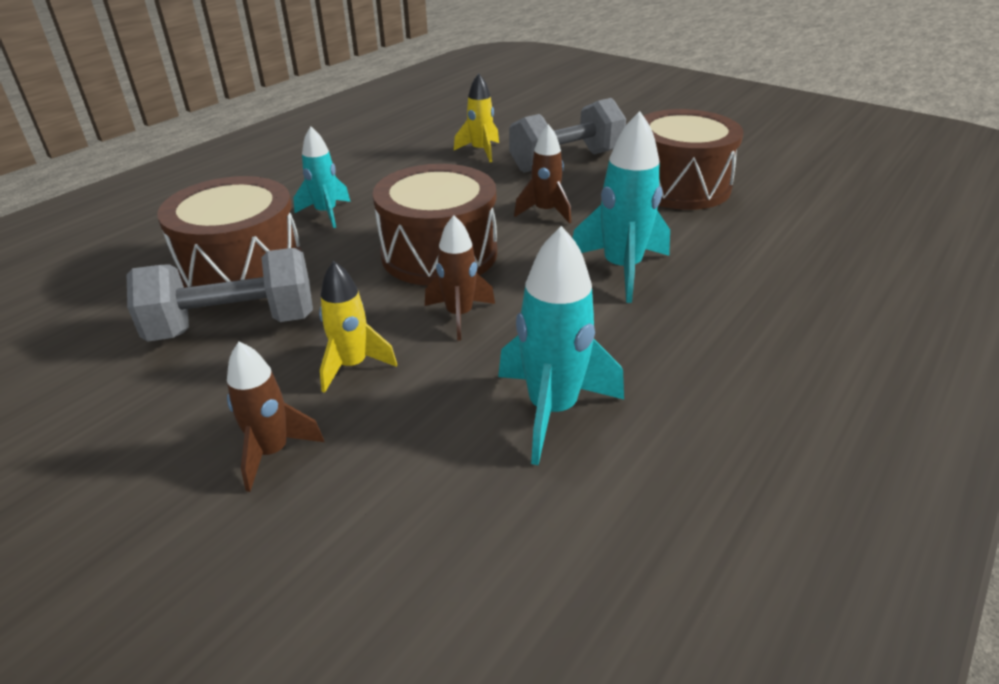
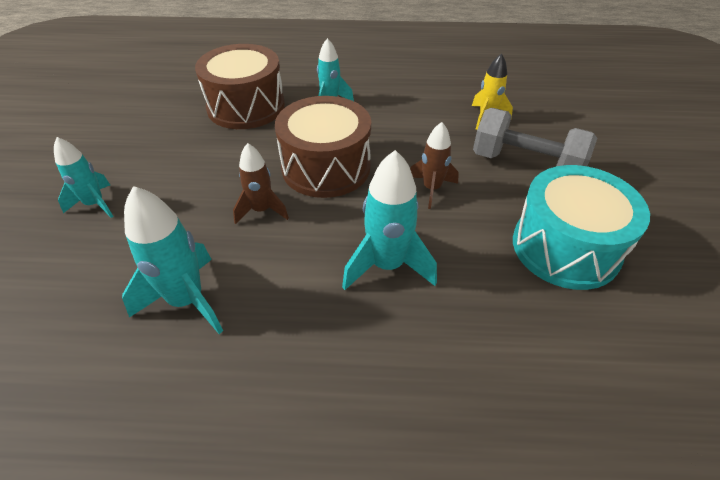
camera: 55 degrees right, 10 degrees up
(234, 325) = (191, 134): grey dumbbell -> none
(272, 452) = (95, 204): brown rocket -> turquoise rocket
(352, 366) = (182, 193): yellow rocket -> none
(679, 186) = (565, 247): brown drum -> turquoise drum

